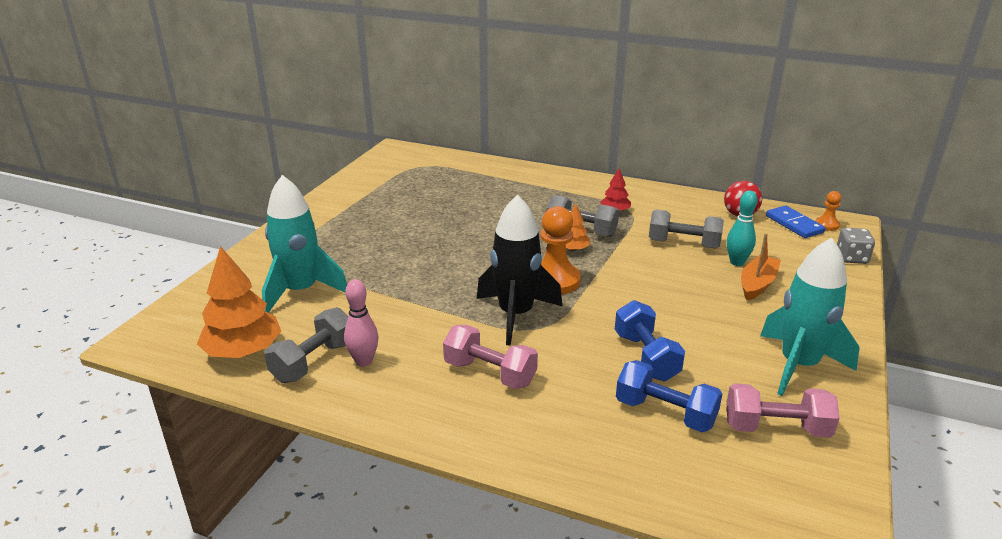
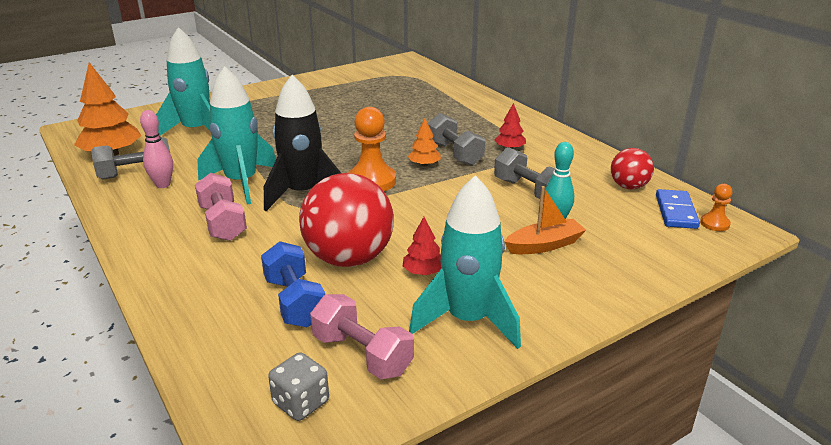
camera: 35 degrees right, 0 degrees up
(441, 327) = (241, 183): none -> turquoise rocket
(646, 357) = (349, 258): blue dumbbell -> red ball
(715, 342) = (423, 272): none -> red tree
(851, 258) = (690, 260): grey dice -> grey dice (301, 403)

